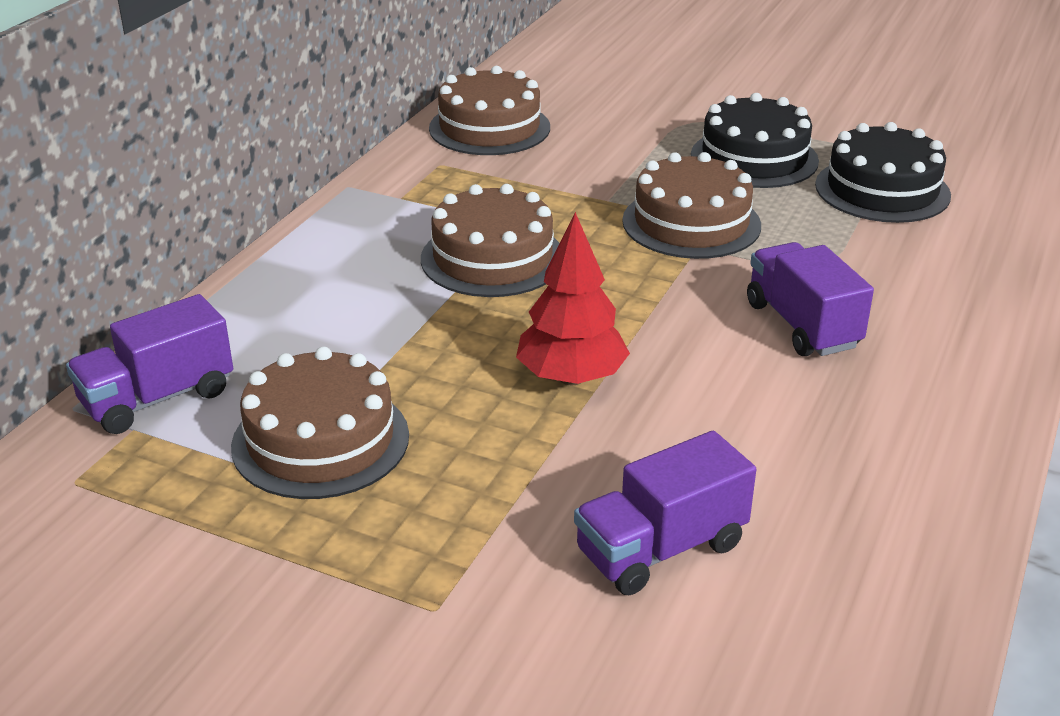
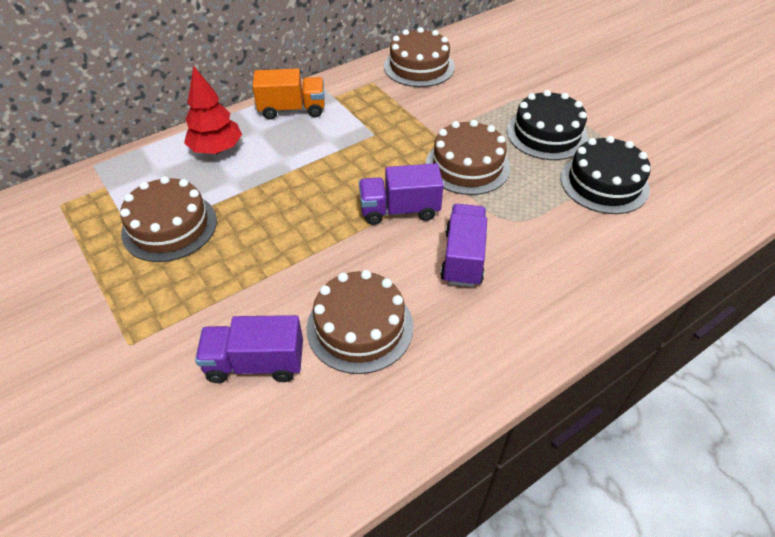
camera: 30 degrees right, 15 degrees up
(157, 398) = (128, 174): purple truck -> purple truck (399, 210)
(351, 232) = (292, 109): none -> orange truck
(492, 258) = (343, 150): brown cake -> brown cake (360, 327)
(571, 378) = (311, 240): red tree -> red tree (216, 149)

